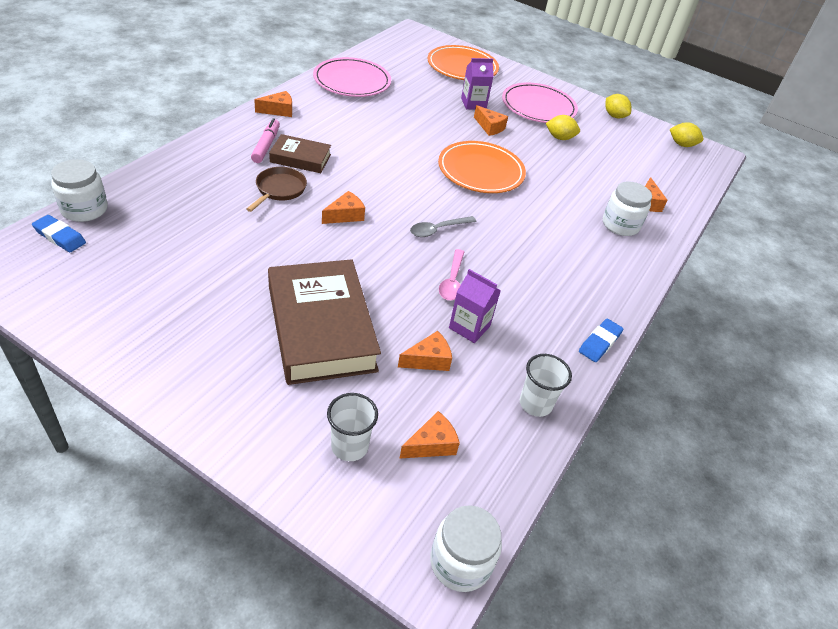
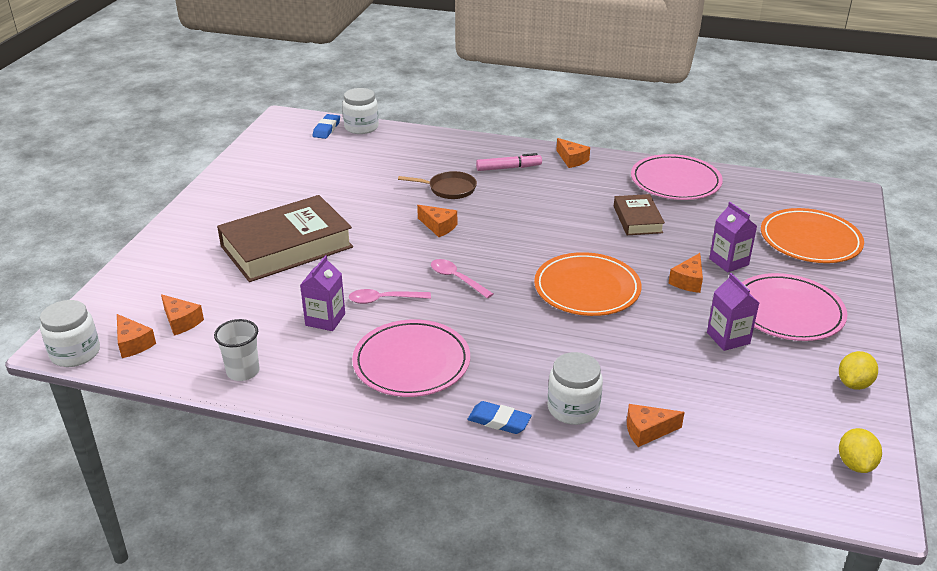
camera: 80 degrees right, 10 degrees down
(300, 158) = (505, 187): brown book -> brown book (637, 219)
(349, 446) = (170, 285): white cup -> none
(428, 360) = (273, 304): orange cheese -> orange cheese (133, 344)
(438, 230) = (456, 279): grey spoon -> pink spoon
(549, 288) = (411, 362): none -> pink plate
(559, 138) = (728, 338): yellow lemon -> purple carton
(599, 343) = (344, 407): blue eraser -> blue eraser (499, 421)

